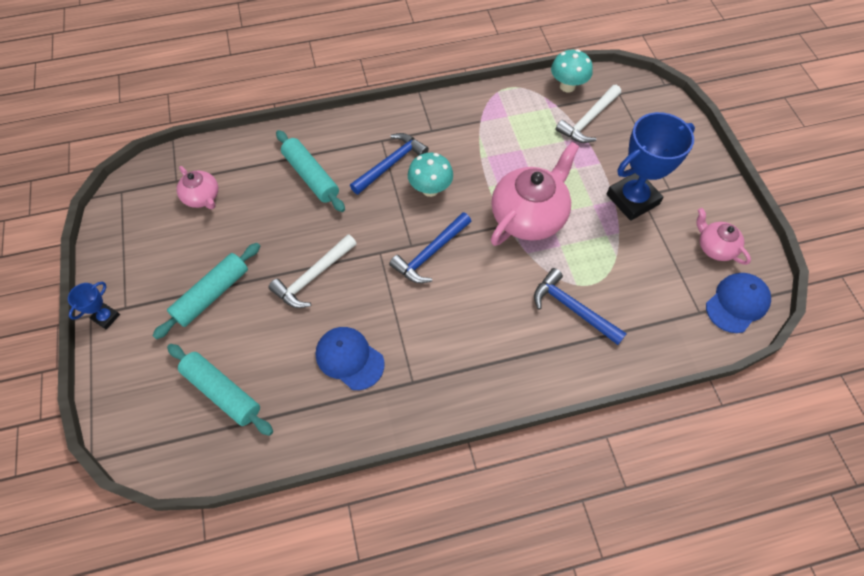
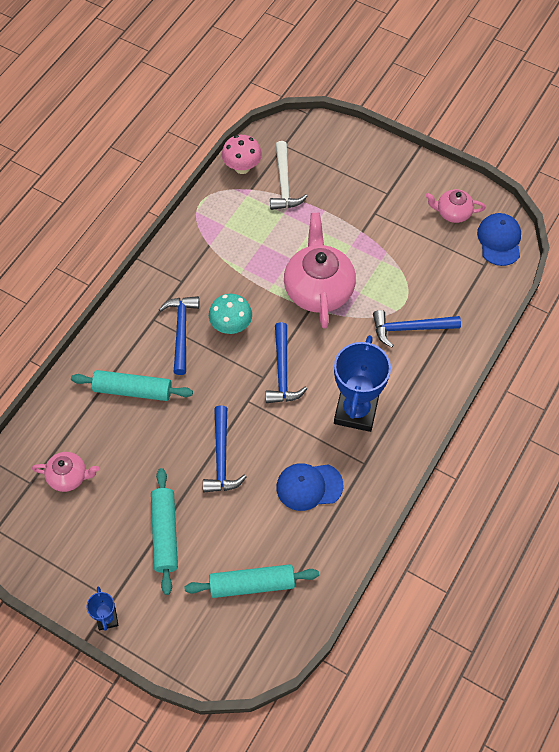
camera: 45 degrees left, 0 degrees up
(313, 277) = (221, 458): white hammer -> blue hammer
(567, 86) = (242, 167): turquoise mushroom -> pink mushroom
(632, 199) = (372, 220): blue trophy -> blue trophy (356, 411)

